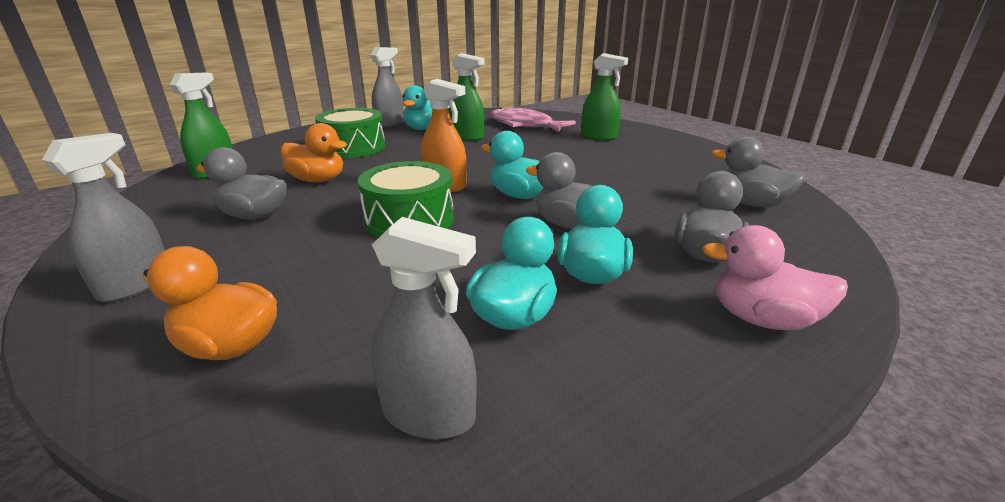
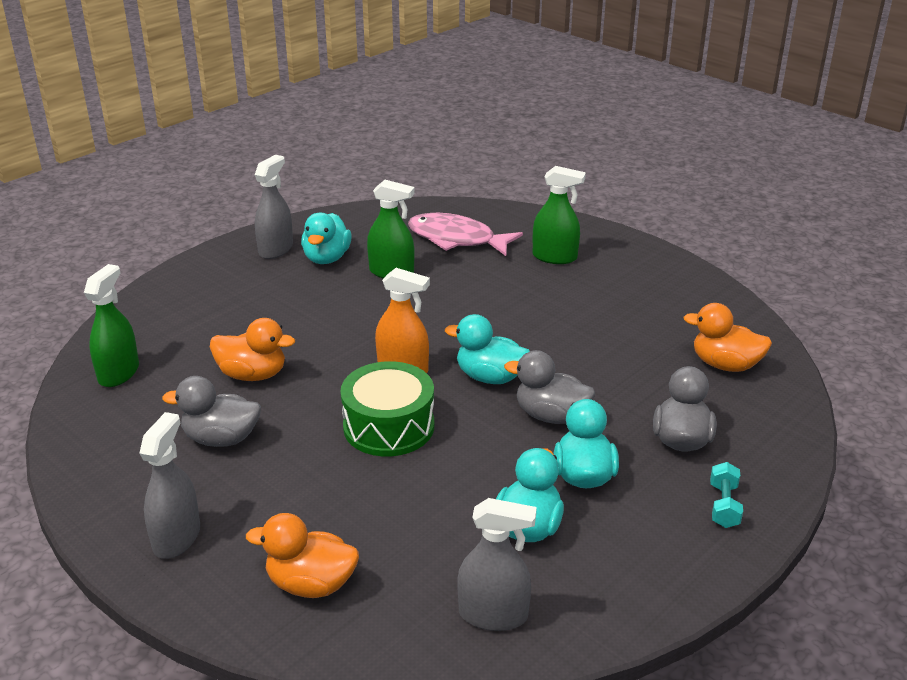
camera: 10 degrees left, 5 degrees up
(353, 148) = (258, 308): green drum -> none
(750, 203) = (725, 365): grey duck -> orange duck
(762, 319) = (724, 506): pink duck -> turquoise dumbbell

